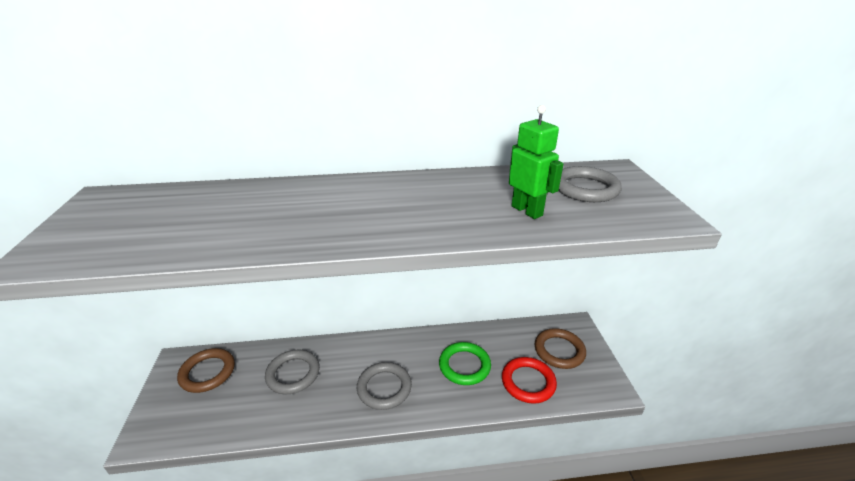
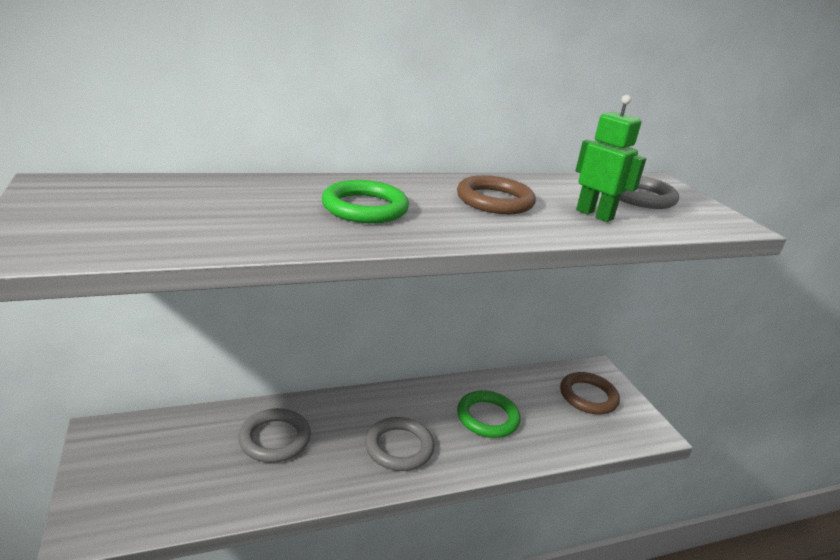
camera: 15 degrees left, 5 degrees down
(207, 372) = (152, 444): brown ring -> brown ring (494, 200)
(320, 210) = (365, 208): none -> green ring
(528, 382) = (564, 430): red ring -> none

